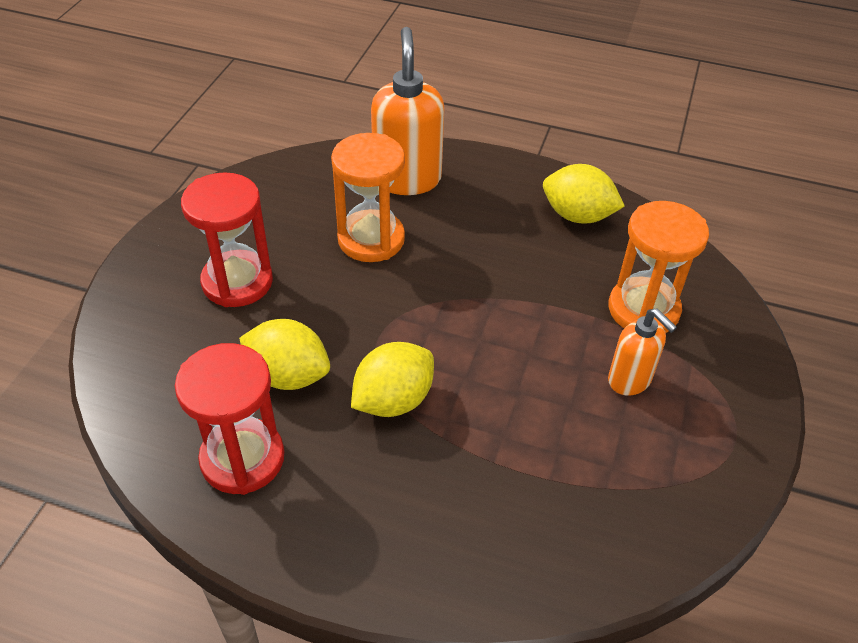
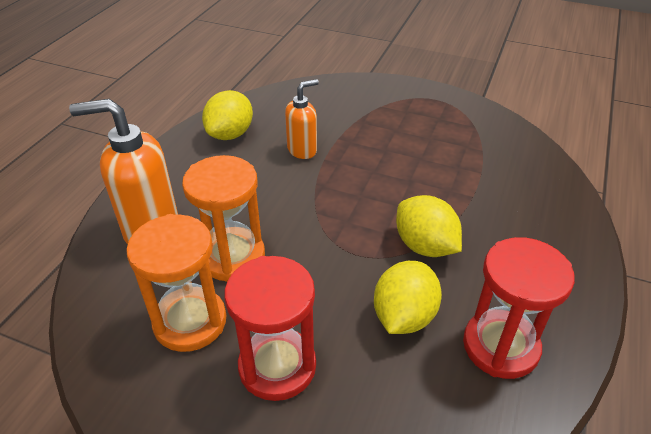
camera: 85 degrees left, 5 degrees down
(630, 380) = (396, 130): orange soap dispenser -> orange soap dispenser (302, 150)
(643, 310) = (333, 117): orange hourglass -> orange hourglass (190, 321)

